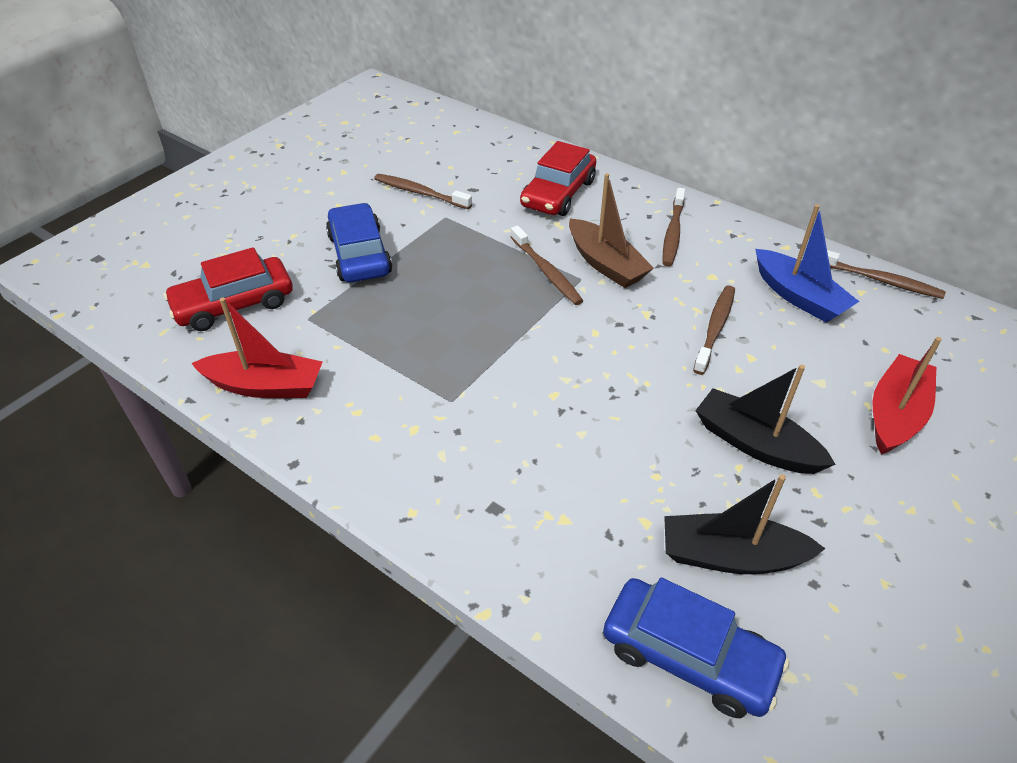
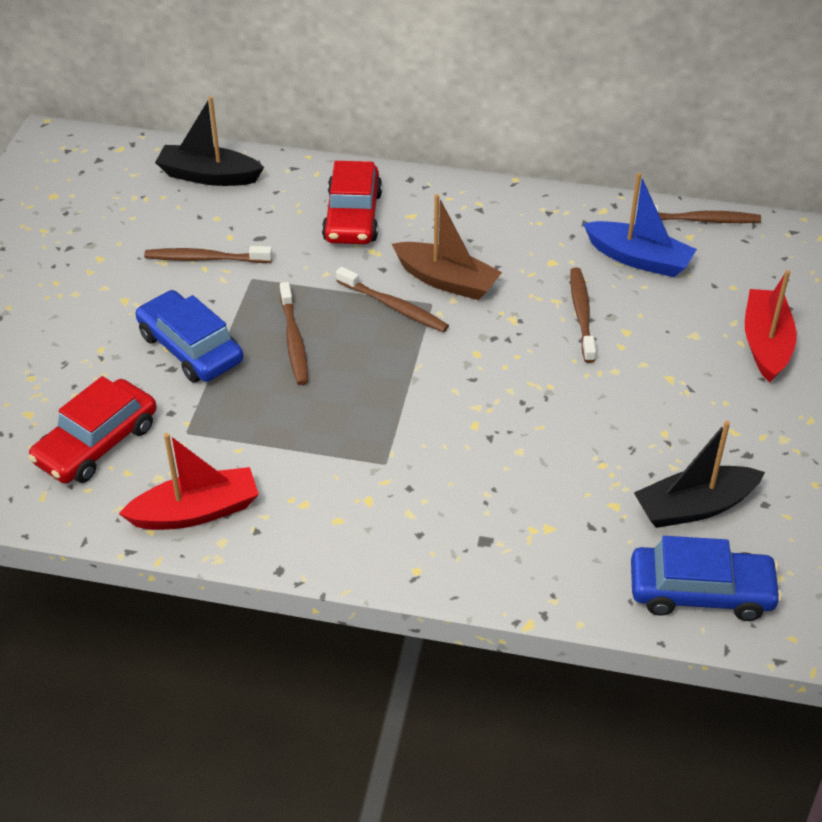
camera: 25 degrees left, 0 degrees up
(673, 233) = (491, 227): brown toothbrush -> brown toothbrush (294, 340)
(755, 444) = (668, 409): black boat -> black boat (209, 176)

